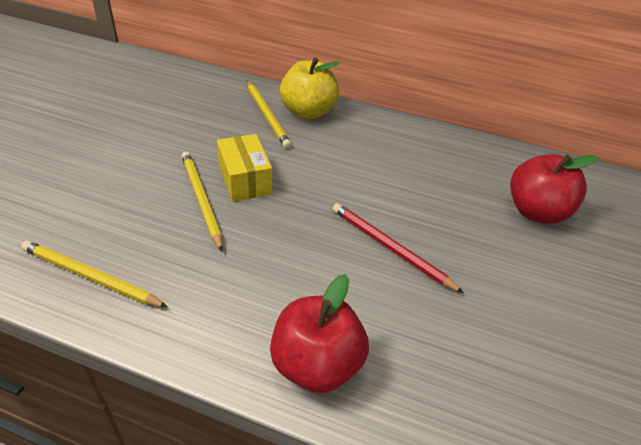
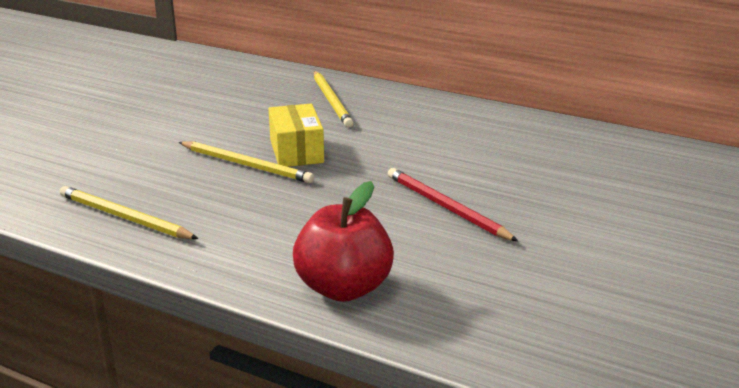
camera: 10 degrees right, 15 degrees down
(201, 199) = (246, 165): yellow pencil -> yellow pencil turned 135 degrees clockwise
(308, 112) = (379, 98): yellow apple -> none
(536, 212) = (628, 184): red apple -> none

